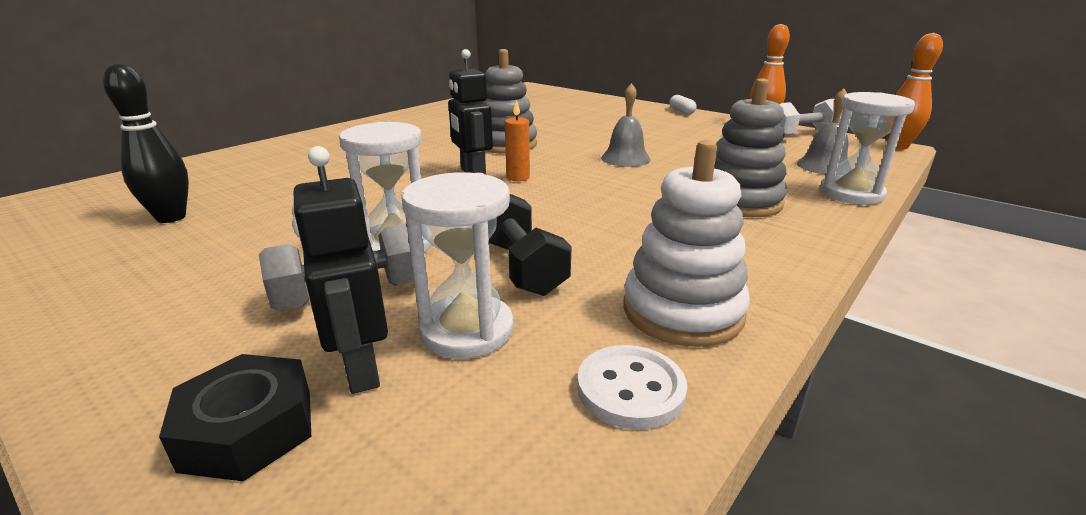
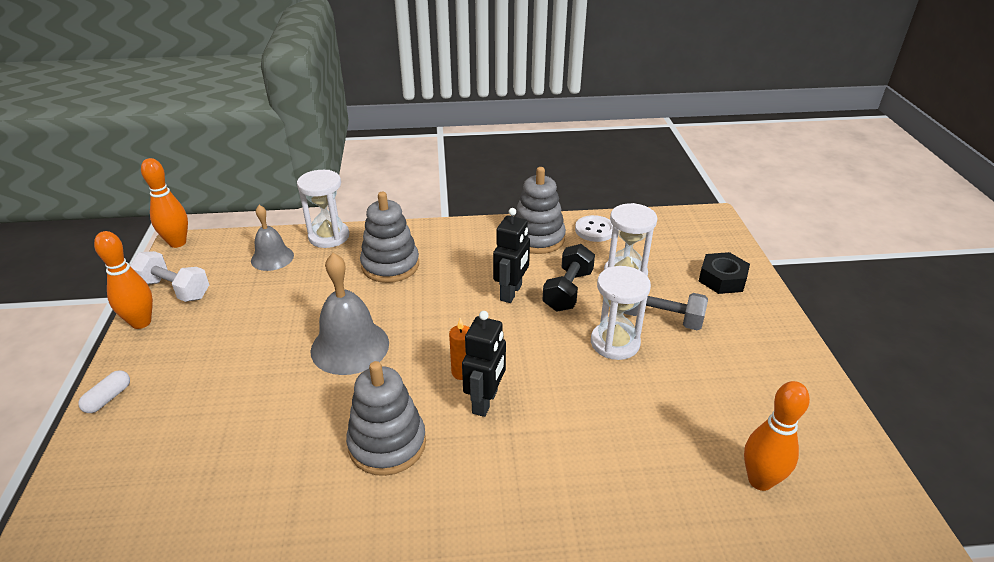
camera: 135 degrees left, 10 degrees up
(171, 217) = (760, 480): black bowling pin -> orange bowling pin
(360, 368) = (676, 280): black robot -> black robot (511, 293)
(625, 158) = (350, 346): grey bell -> grey bell, size x1.58
(682, 311) = (537, 238): white stacking toy -> grey stacking toy

